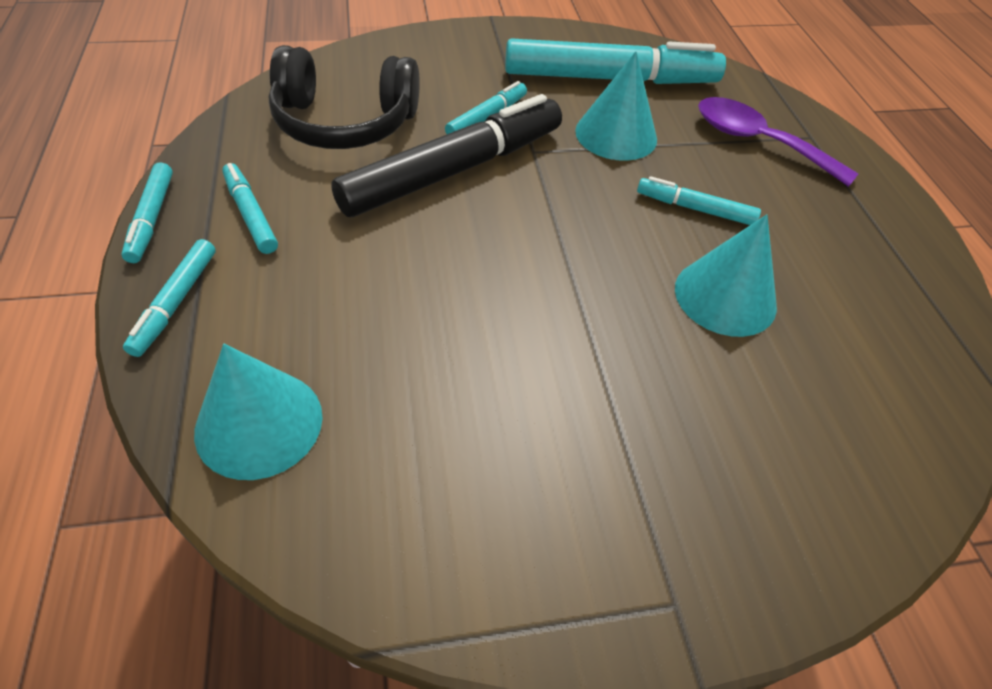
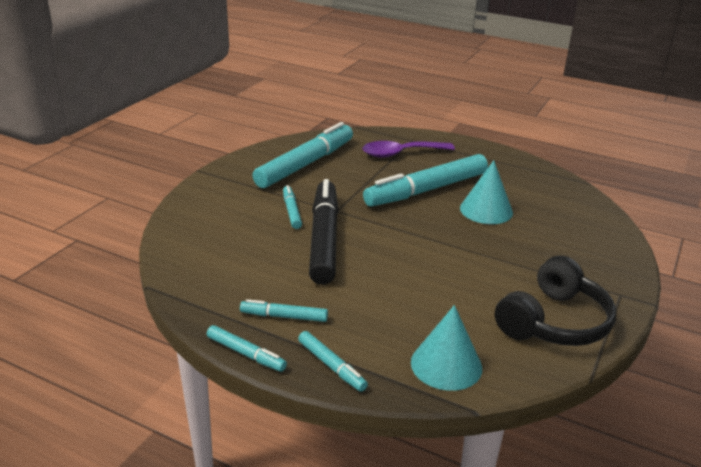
camera: 50 degrees left, 20 degrees down
(345, 122) = (238, 256): black headphones -> black headphones (554, 322)
(616, 134) = (351, 183): turquoise cone -> none
(695, 209) = (426, 190): turquoise marker -> turquoise marker, size x2.16

